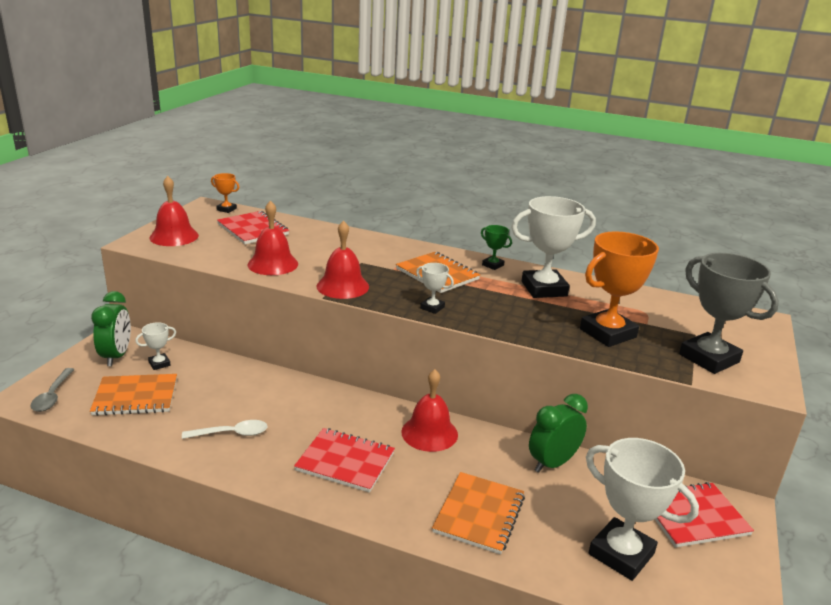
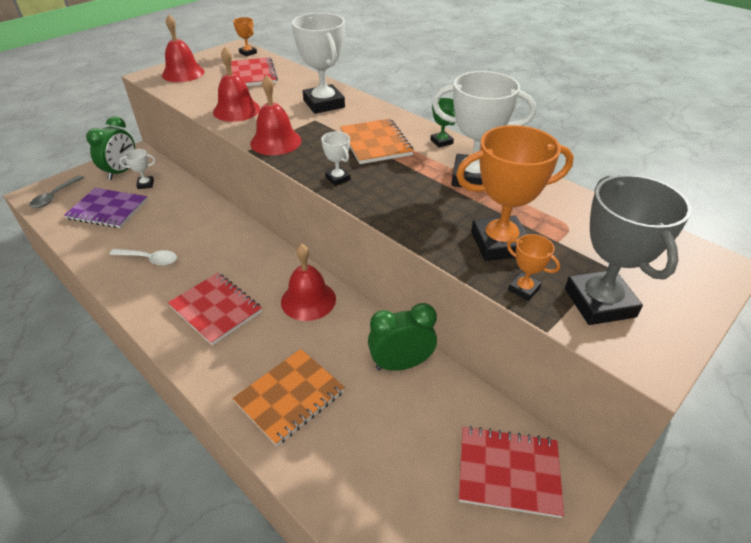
camera: 25 degrees right, 15 degrees up
(136, 397) = (108, 210): orange notebook -> purple notebook
(621, 554) = (395, 488): white trophy -> white trophy (324, 104)
(652, 360) = (523, 289): none -> orange trophy

